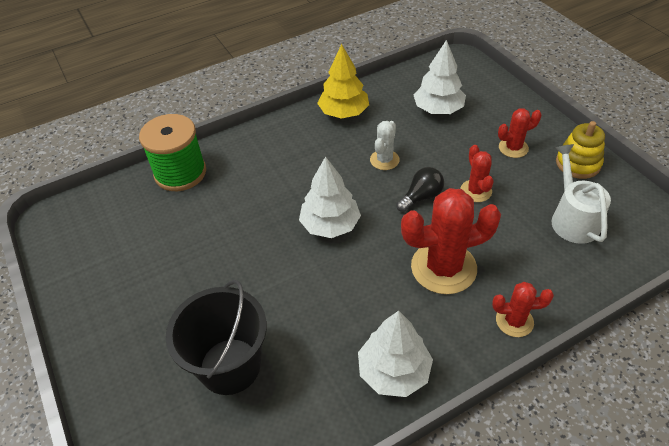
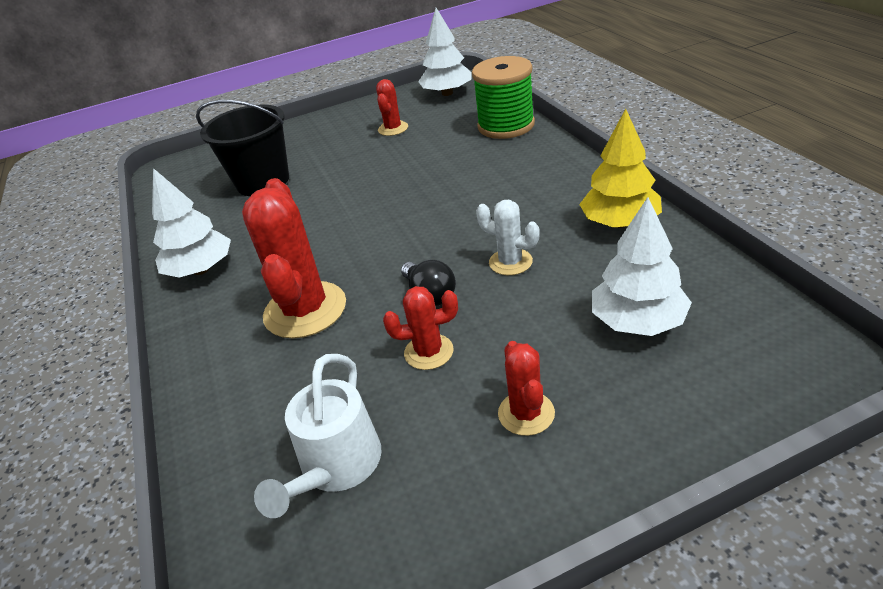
camera: 100 degrees right, 10 degrees down
(330, 225) = (403, 223): white tree -> white tree (447, 93)
(514, 321) = (201, 366): red cactus -> red cactus (393, 129)
(572, 219) = (336, 467): white watering can -> white watering can turned 105 degrees clockwise
(578, 163) = (470, 512): yellow stacking toy -> none

